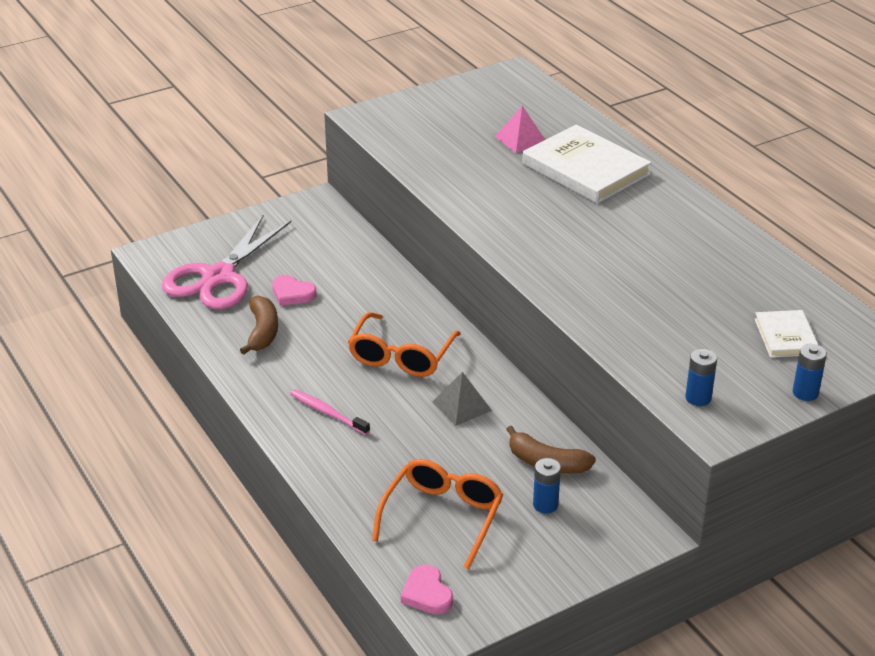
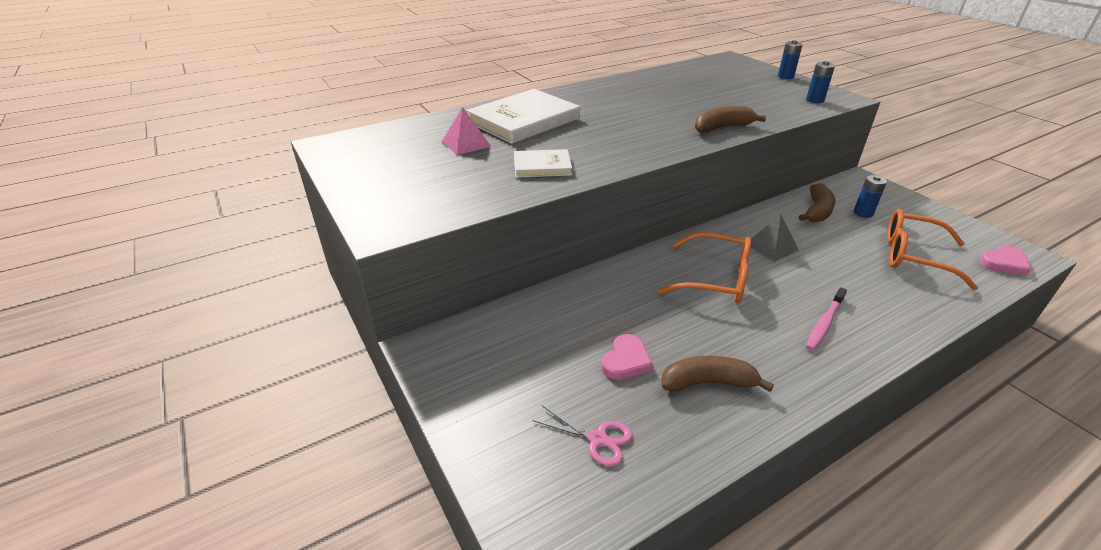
camera: 90 degrees left, 0 degrees up
(218, 277) = (597, 438): pink scissors -> pink scissors, size x0.43
(581, 300) = (722, 128): none -> brown banana
(786, 337) = (730, 77): white book -> white book (542, 166)

